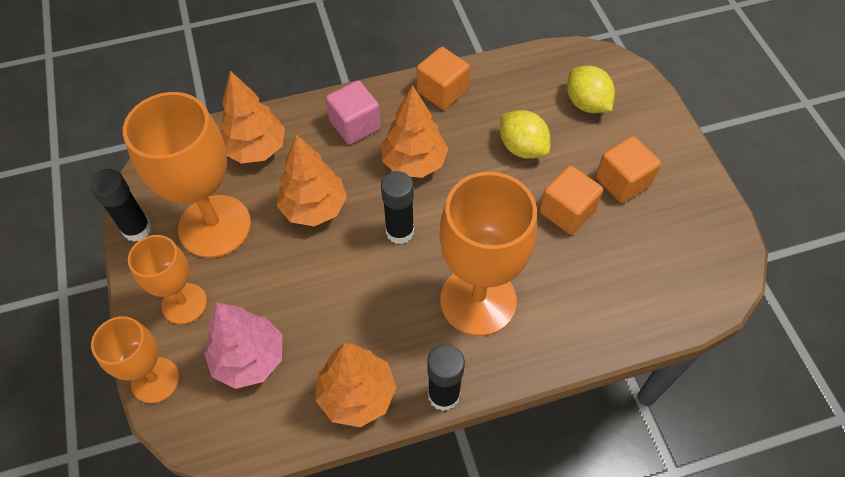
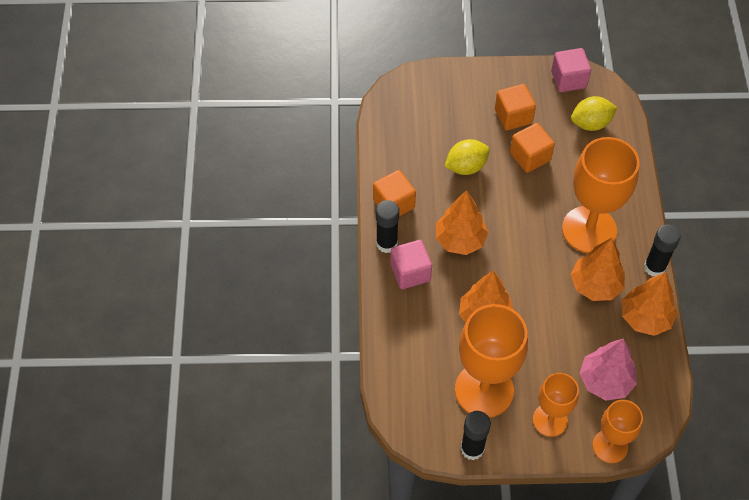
camera: 75 degrees left, 0 degrees up
(256, 149) = (414, 349): orange tree -> orange tree (595, 285)
(400, 232) = (521, 264): black glue stick -> black glue stick (386, 243)
(586, 104) = (436, 114): yellow lemon -> yellow lemon (591, 123)
(716, 233) = (568, 79): none -> pink cube

